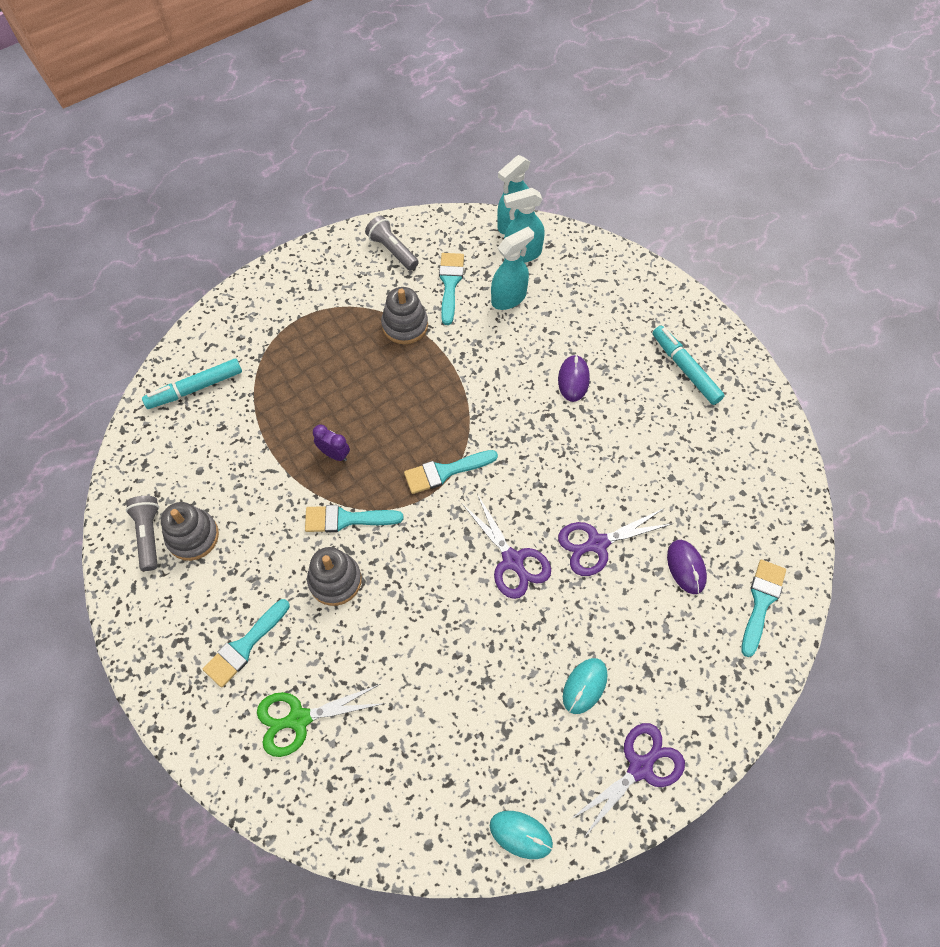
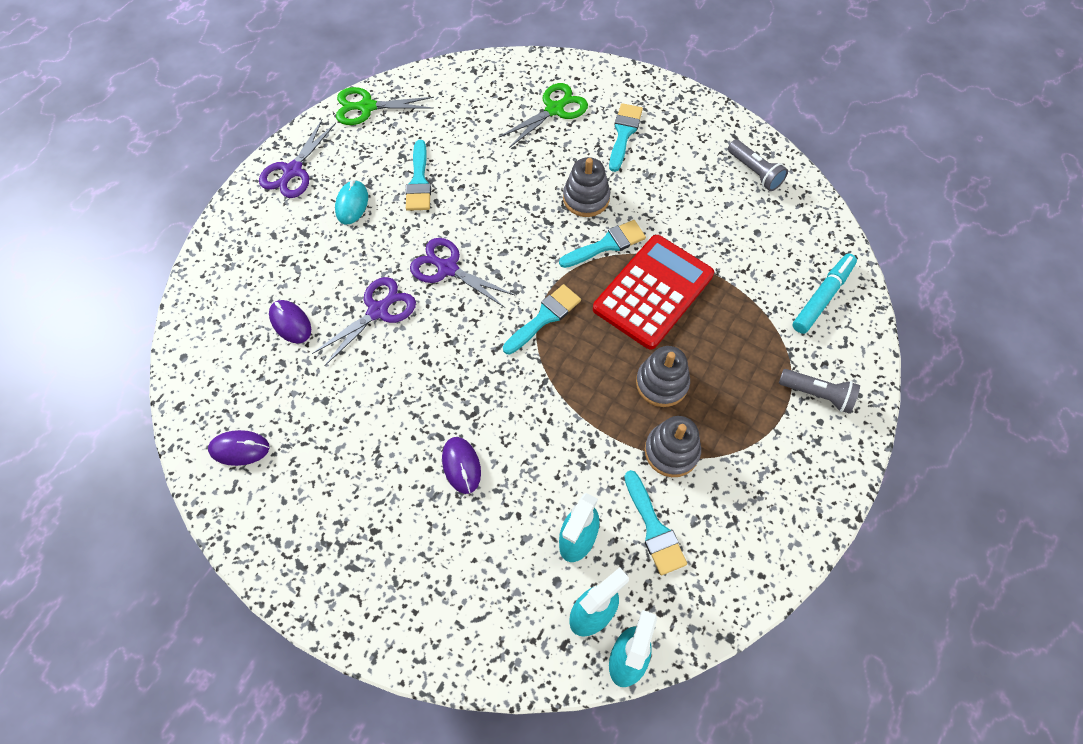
camera: 155 degrees right, 0 degrees up
(193, 536) = (720, 184): grey stacking toy -> grey stacking toy (662, 383)
(334, 454) = (653, 292): purple clock -> red calculator
(392, 250) = (747, 545): grey flashlight -> grey flashlight (817, 394)
(521, 834) = (366, 107): turquoise mouse -> green scissors
(685, 369) = (340, 533): turquoise marker -> none
(756, 465) = (239, 449): none -> purple mouse
(761, 602) = (215, 320): turquoise brush -> turquoise brush (419, 181)

